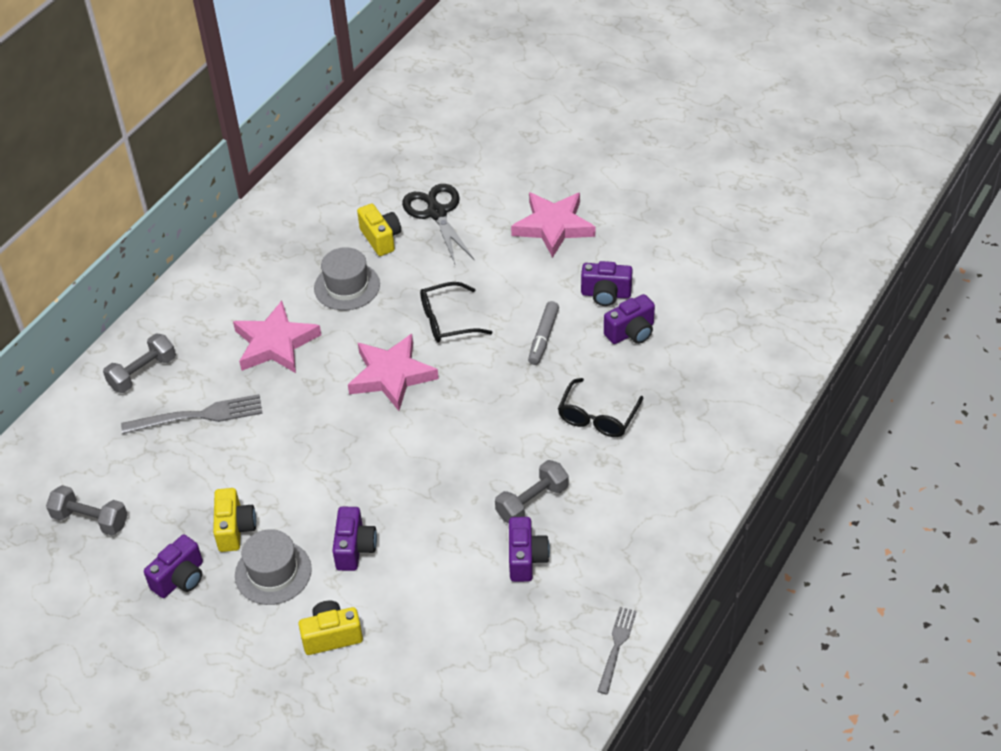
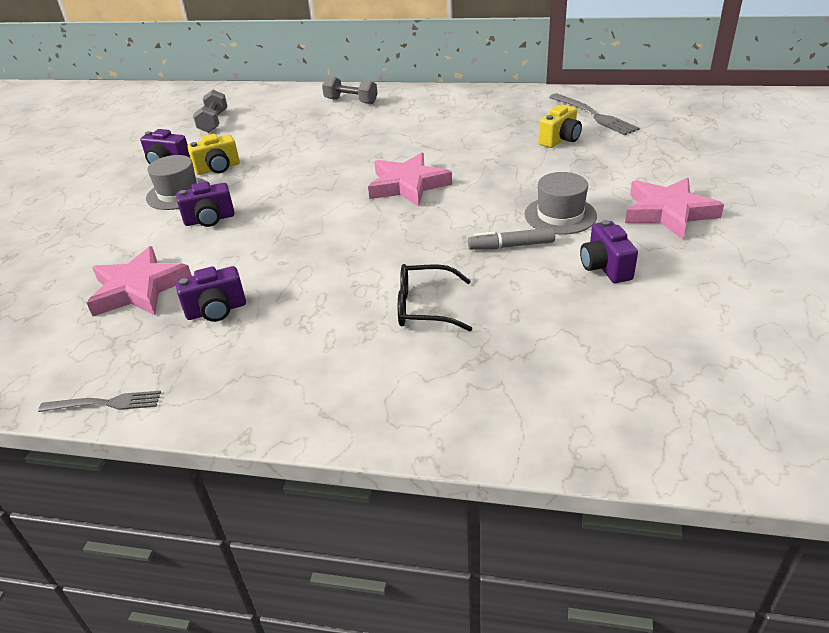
camera: 70 degrees right, 10 degrees down
(199, 415) = (322, 128): grey fork -> grey fork (595, 116)
(275, 343) = (409, 133): pink star -> pink star (139, 289)
(332, 636) = (116, 234): yellow camera -> none
(347, 286) = (493, 141): grey hat -> grey hat (560, 215)
(437, 213) = (617, 153): black scissors -> none
(447, 321) = (491, 192): black glasses -> none
(532, 502) = (290, 295): grey dumbbell -> none
(631, 332) = (564, 298): purple camera -> none

